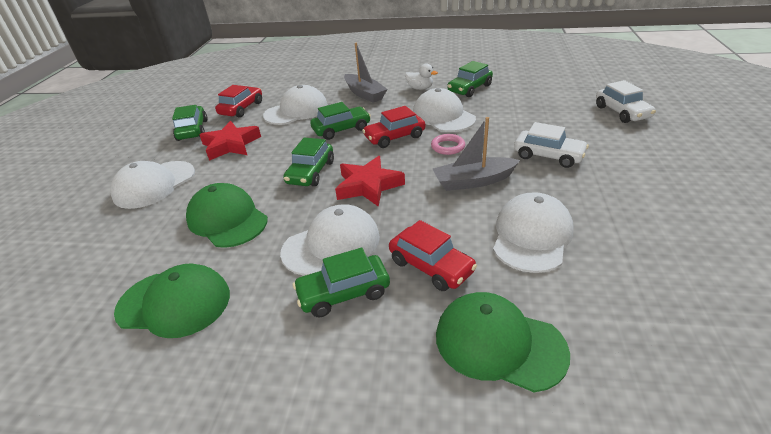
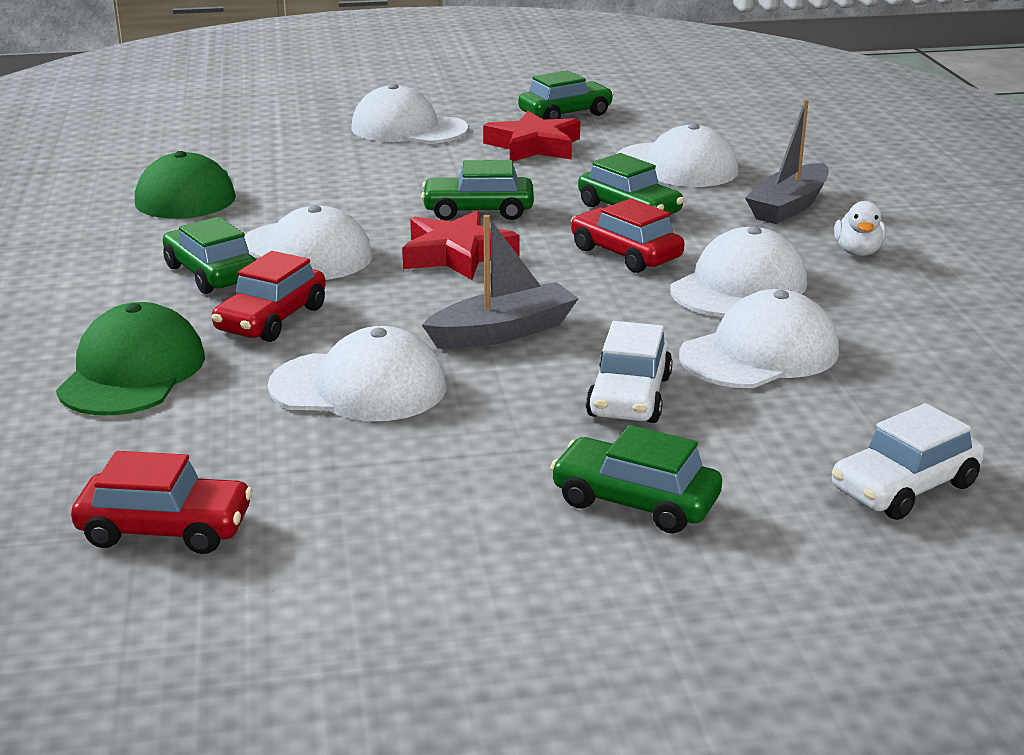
camera: 70 degrees right, 10 degrees down
(227, 219) = (343, 184): green cap -> none
(241, 108) = (658, 128): red car -> red car (165, 529)
(448, 147) = (614, 301): pink ring -> none
(469, 89) = (898, 301): green car -> green car (635, 501)
(473, 181) = (503, 332): grey boat -> grey boat turned 90 degrees clockwise
(510, 121) = (759, 353): none -> white cap

